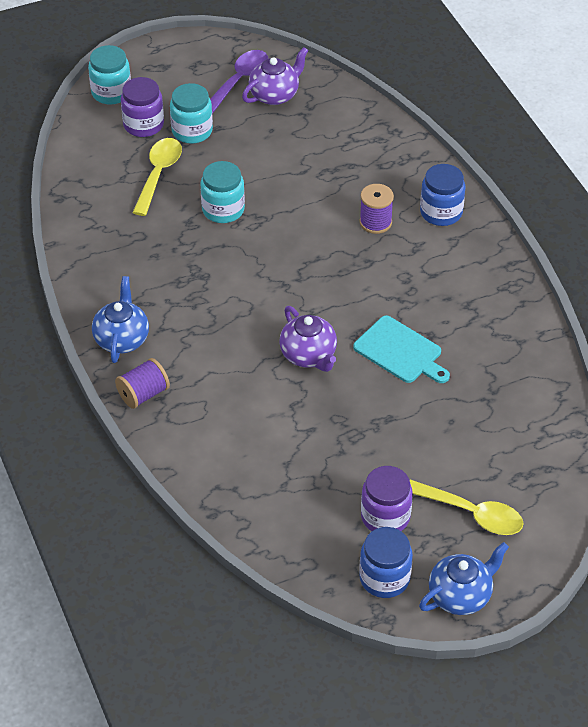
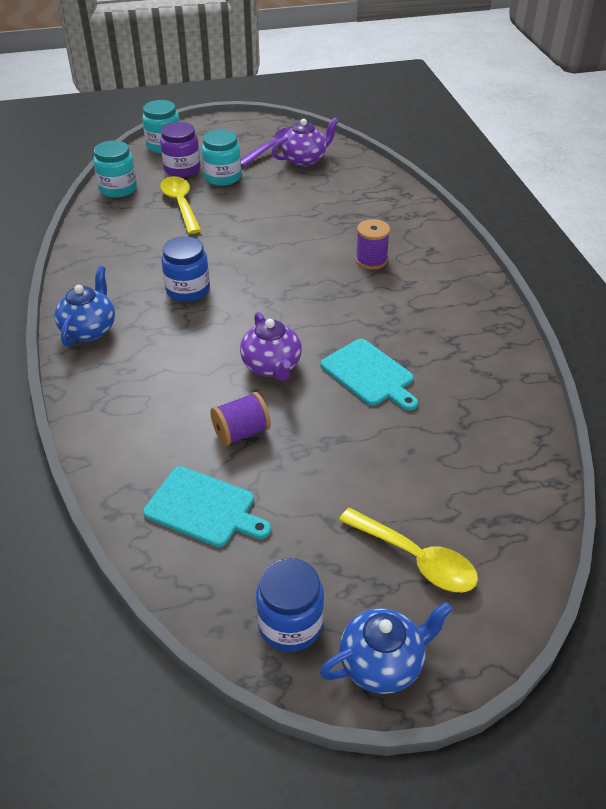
camera: 10 degrees right, 5 degrees down
(143, 394) = (88, 381): purple spool -> purple spool (241, 432)
(158, 174) = (180, 204): yellow spoon -> yellow spoon turned 45 degrees counterclockwise
(223, 209) = (229, 236): turquoise jar -> turquoise jar (118, 189)
(288, 497) = (204, 508): none -> turquoise cutting board
(385, 517) = (310, 547): purple jar -> none
(441, 212) = (437, 259): blue jar -> blue jar (188, 290)

